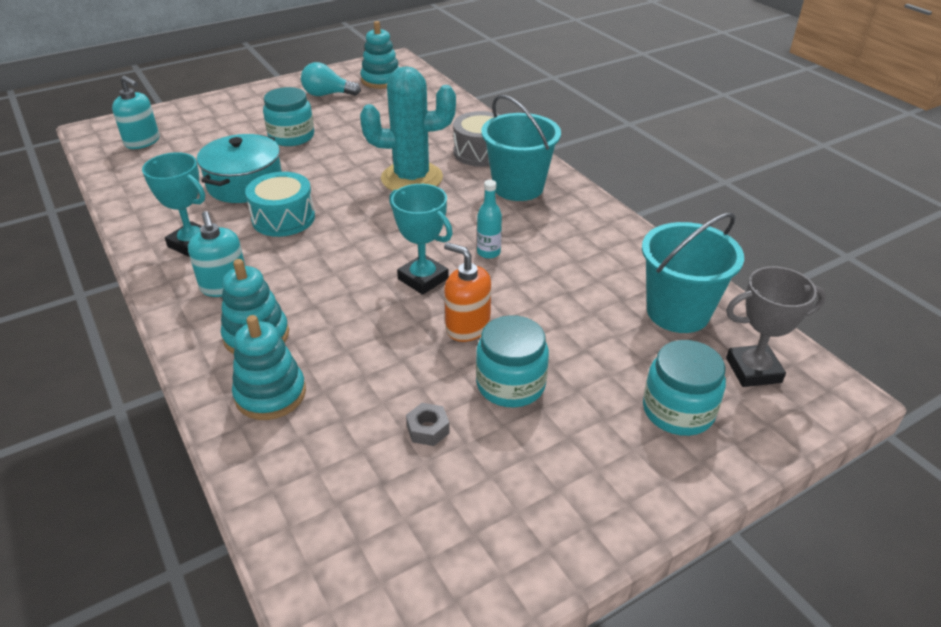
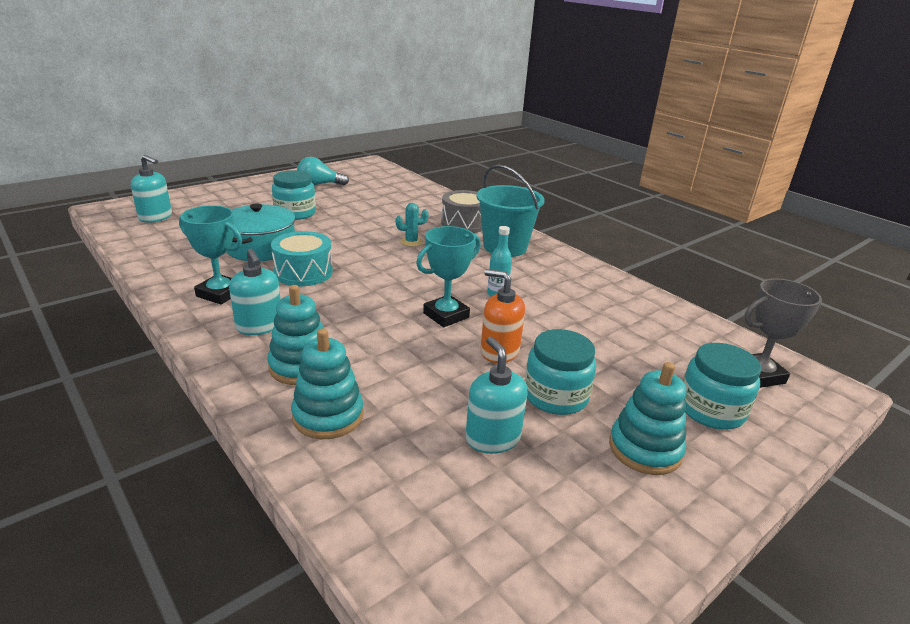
camera: 10 degrees left, 10 degrees down
(381, 80) = (363, 175): turquoise stacking toy -> turquoise stacking toy (645, 449)
(412, 178) = (411, 242): turquoise cactus -> turquoise cactus, size x0.41
(423, 279) = (446, 315): turquoise trophy -> turquoise trophy turned 75 degrees counterclockwise
(428, 429) = (492, 438): grey nut -> turquoise soap dispenser
(678, 312) = (675, 334): turquoise bucket -> none

